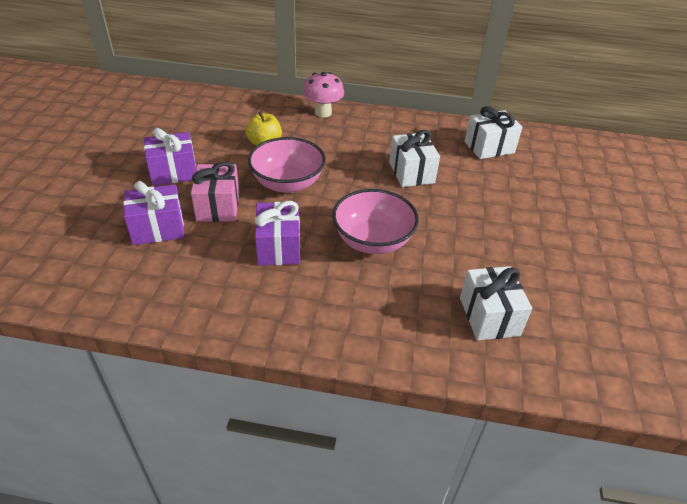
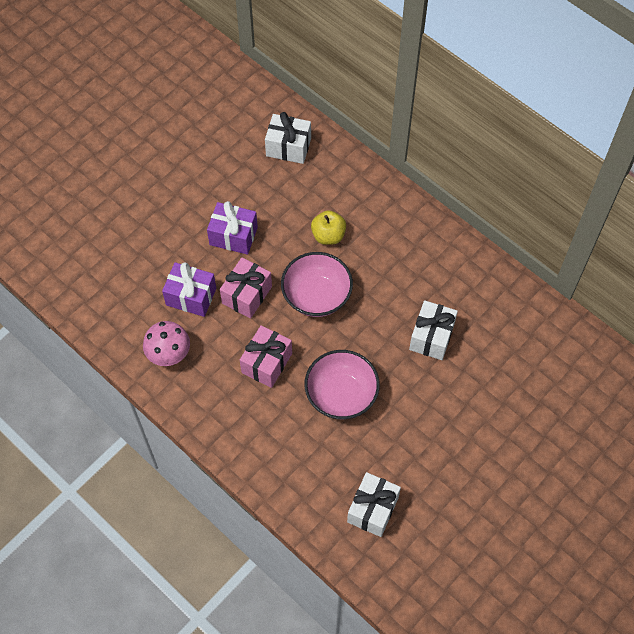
camera: 35 degrees right, 20 degrees up
(278, 247) = (266, 363): purple gift -> pink gift
(323, 112) = (409, 215): pink mushroom -> pink mushroom (169, 355)
(489, 147) = (533, 342): white gift -> white gift (288, 147)

